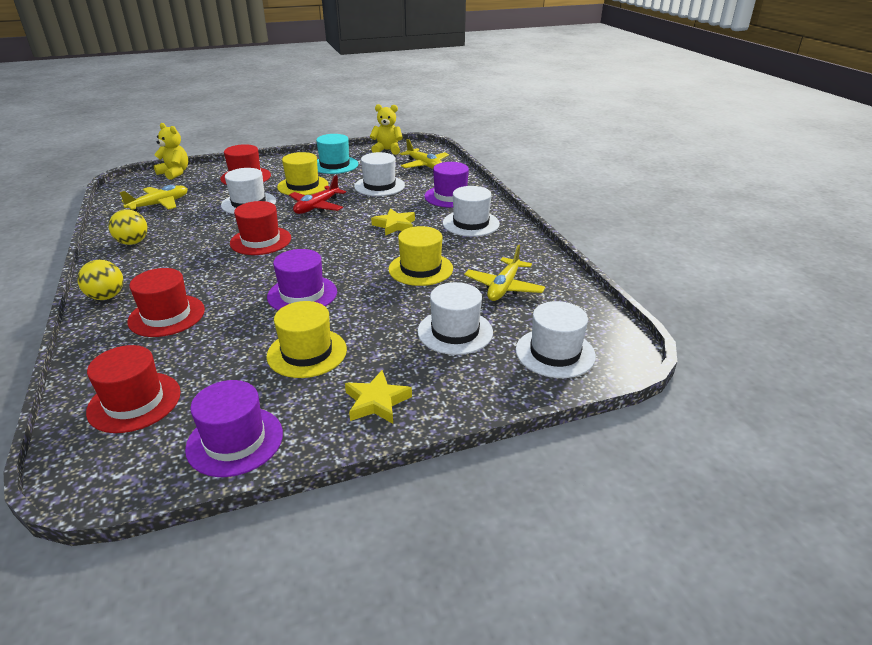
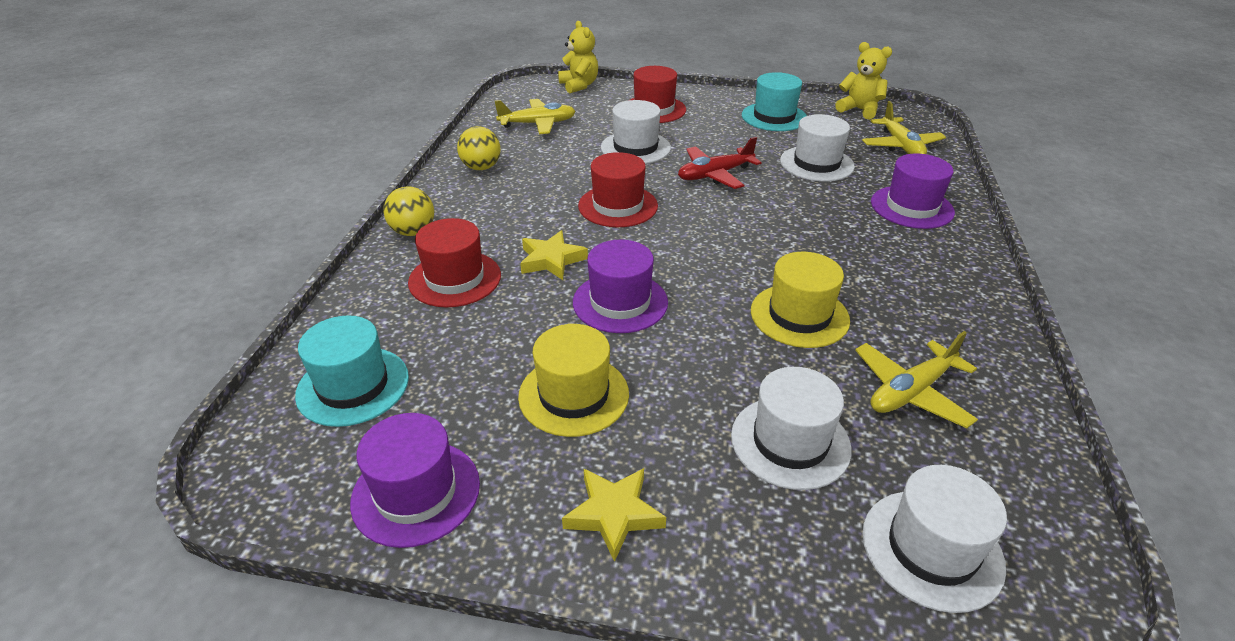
camera: 30 degrees right, 5 degrees up
(134, 402) = (353, 386): red hat -> turquoise hat
(303, 186) = (715, 138): yellow hat -> none
(395, 225) = (802, 232): yellow star -> yellow star (551, 260)
(471, 223) = (919, 262): white hat -> none

